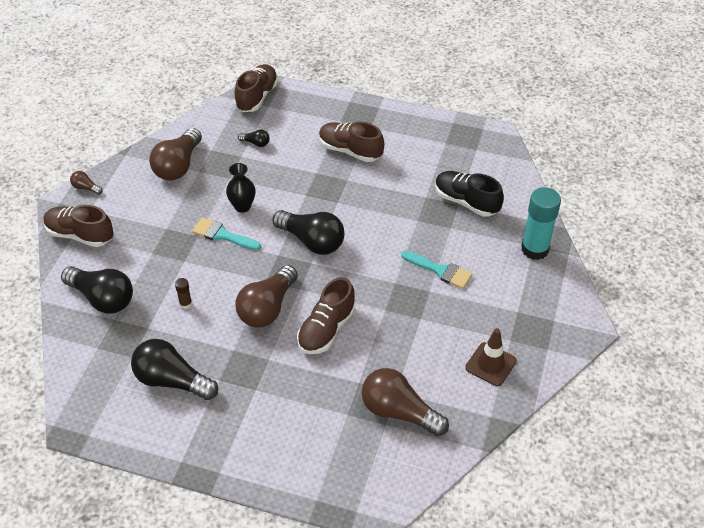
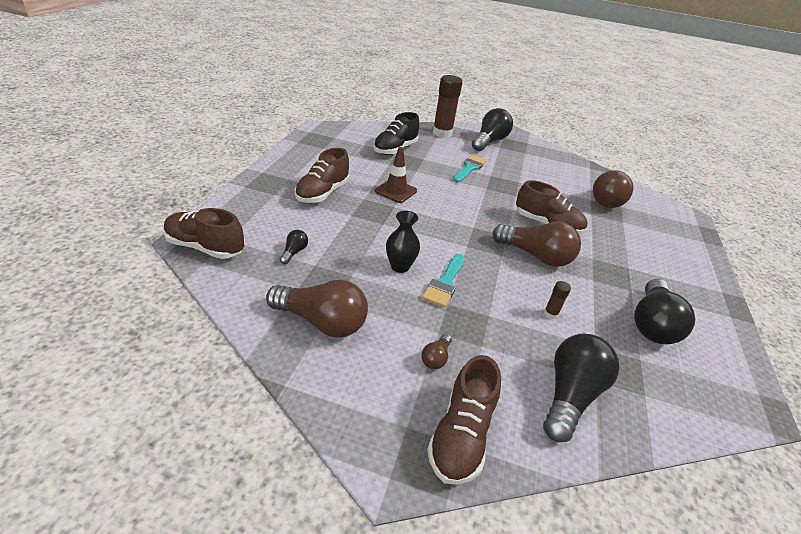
camera: 95 degrees left, 10 degrees down
(86, 188) = (356, 437): brown light bulb -> brown light bulb (436, 358)
(312, 241) = (446, 224): black light bulb -> black light bulb (489, 141)
(490, 364) = (548, 162): brown traffic cone -> brown traffic cone (396, 191)
(535, 249) = (442, 133): turquoise glue stick -> brown glue stick

